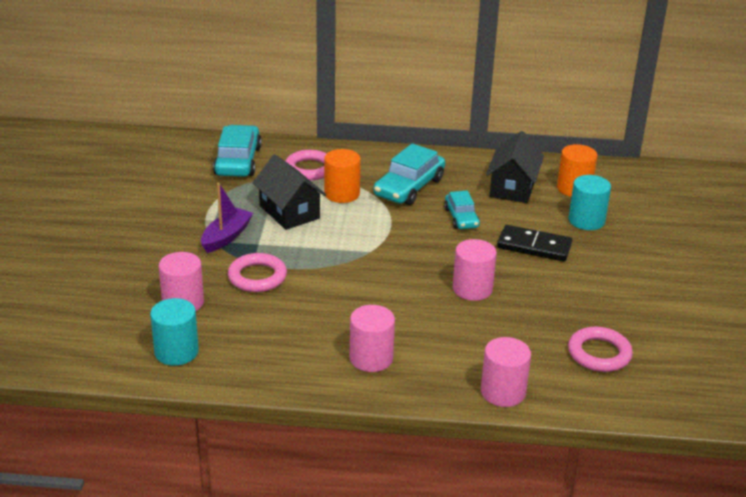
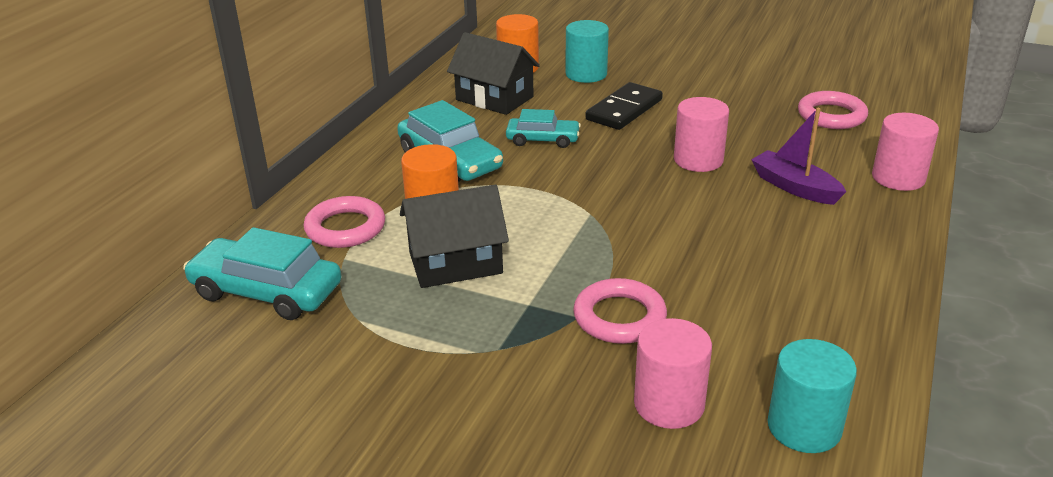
camera: 70 degrees left, 0 degrees up
(226, 237) = (494, 333): purple boat -> purple boat (794, 187)
(371, 358) = (831, 251): pink cylinder -> none

